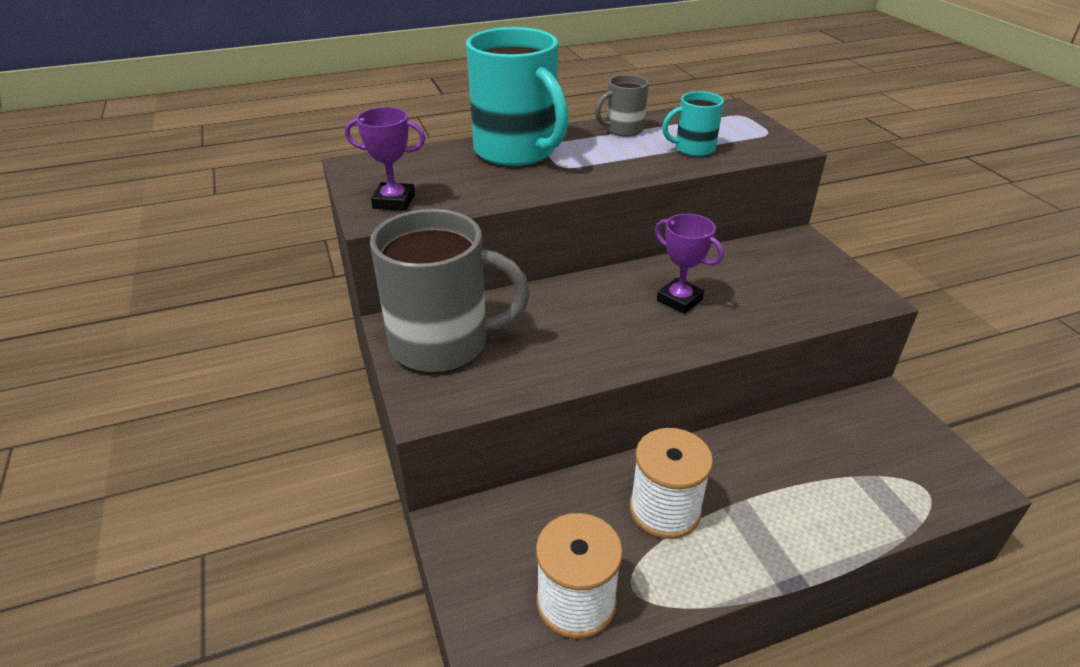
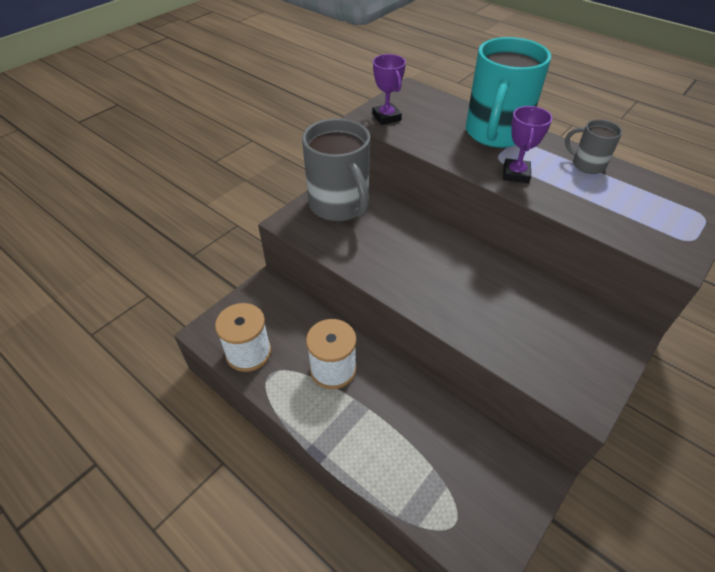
camera: 60 degrees right, 10 degrees up
(679, 300) = (471, 287): purple trophy -> purple trophy (516, 174)
(693, 149) = (602, 207): turquoise mug -> none

